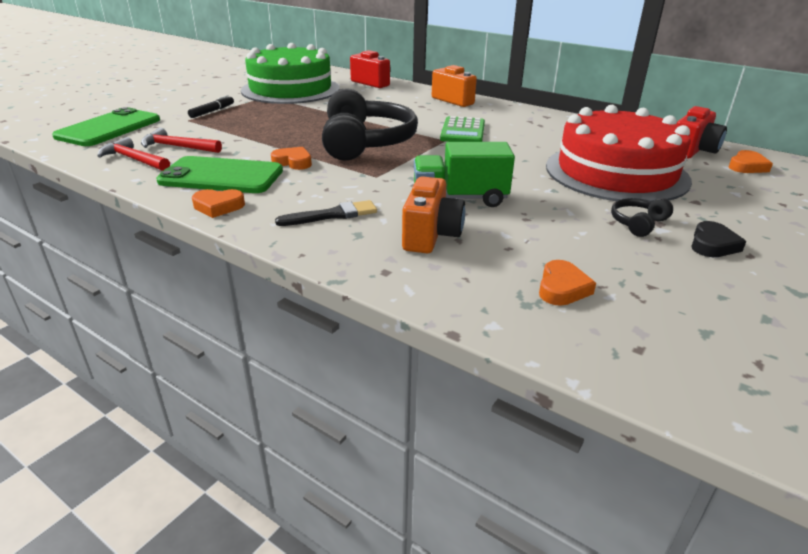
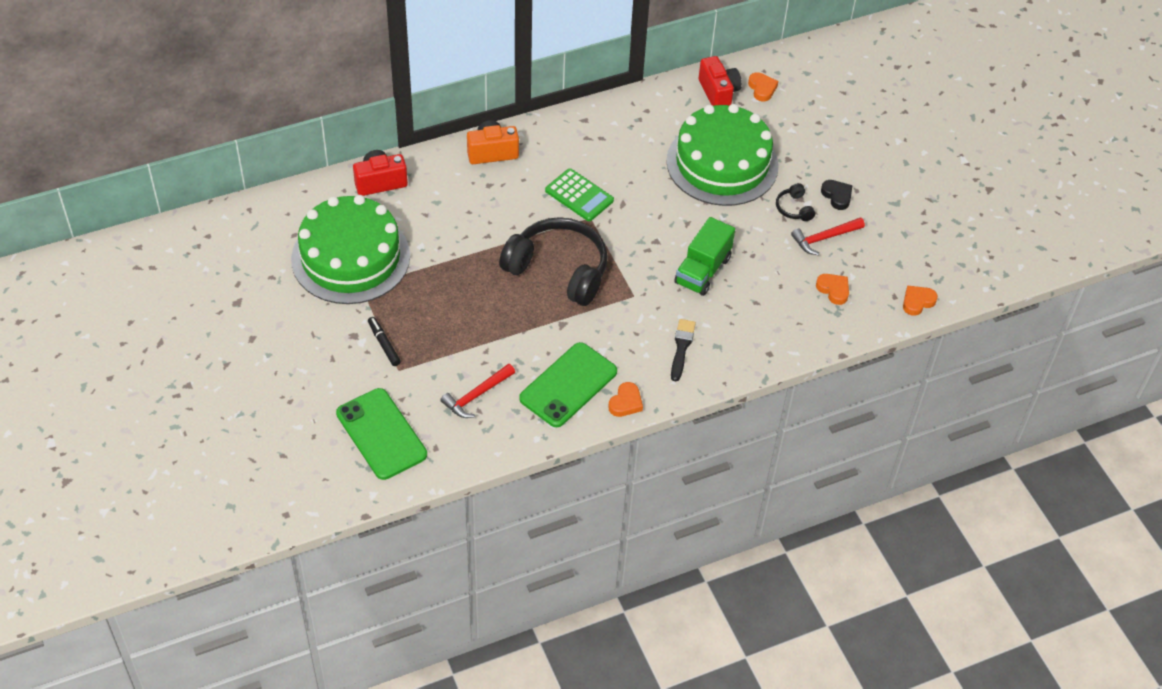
camera: 60 degrees left, 20 degrees up
(134, 159) = (488, 431): red hammer -> red hammer (824, 238)
(293, 162) = (569, 332): orange heart -> orange heart (917, 302)
(431, 235) = (742, 312): orange camera -> none
(616, 172) = (722, 163): red cake -> green cake

